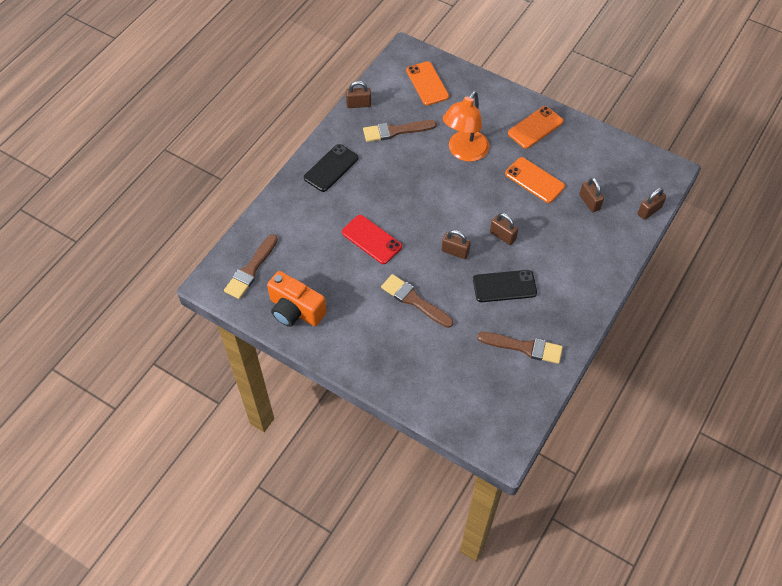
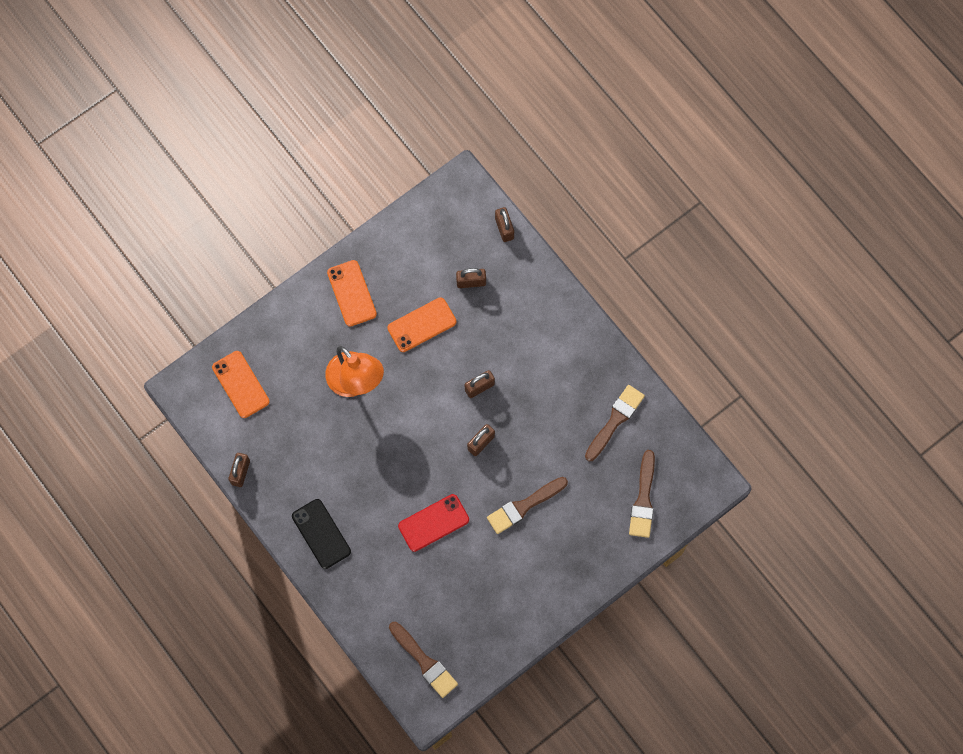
camera: 70 degrees left, 15 degrees up
(295, 310) = (492, 630): orange camera -> none
(395, 131) = (296, 445): brown brush -> brown brush (643, 499)
(427, 83) = (240, 384): orange phone -> orange phone turned 60 degrees clockwise
(504, 286) = (540, 410): black phone -> none

